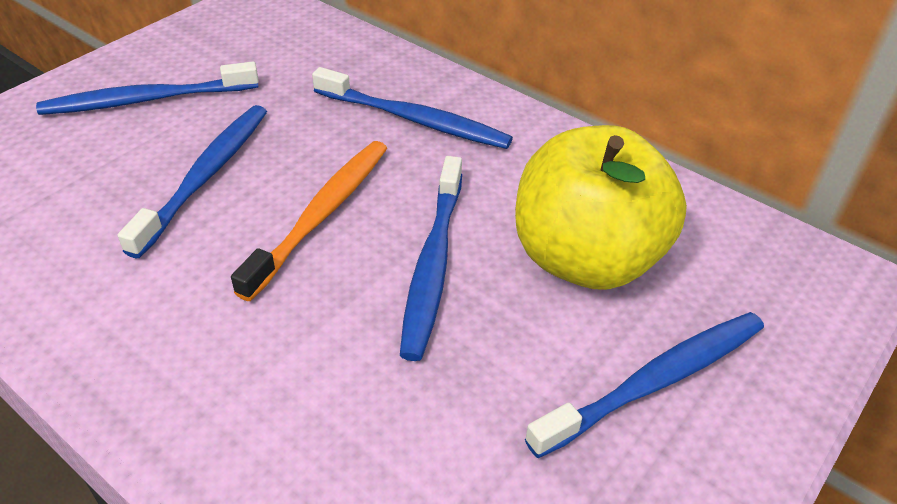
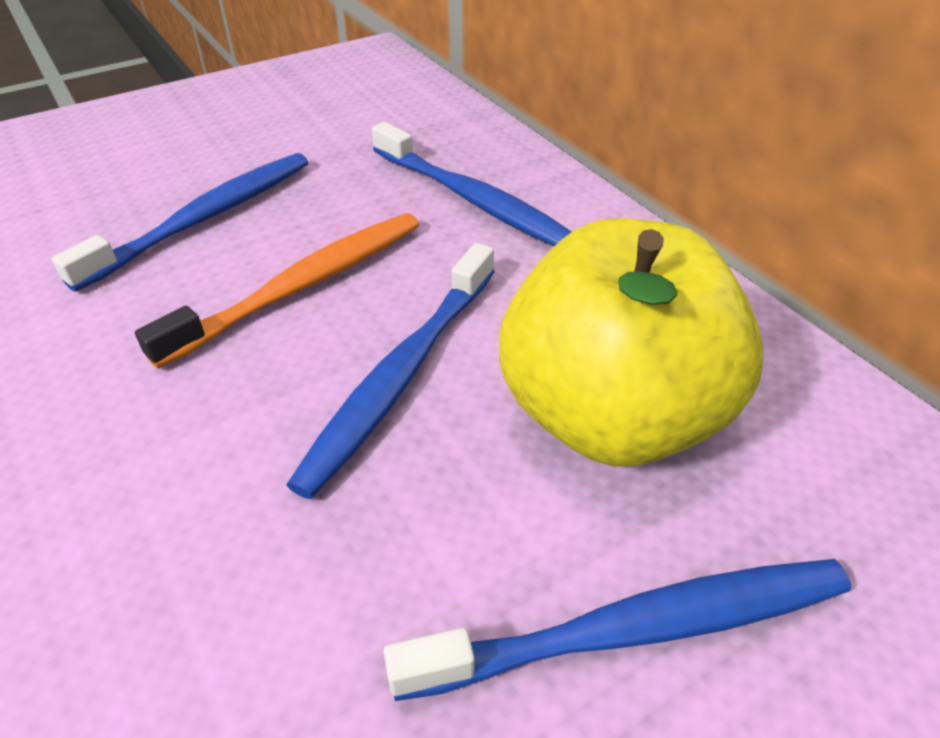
camera: 20 degrees right, 0 degrees up
(146, 100) = (197, 132): blue toothbrush -> none

